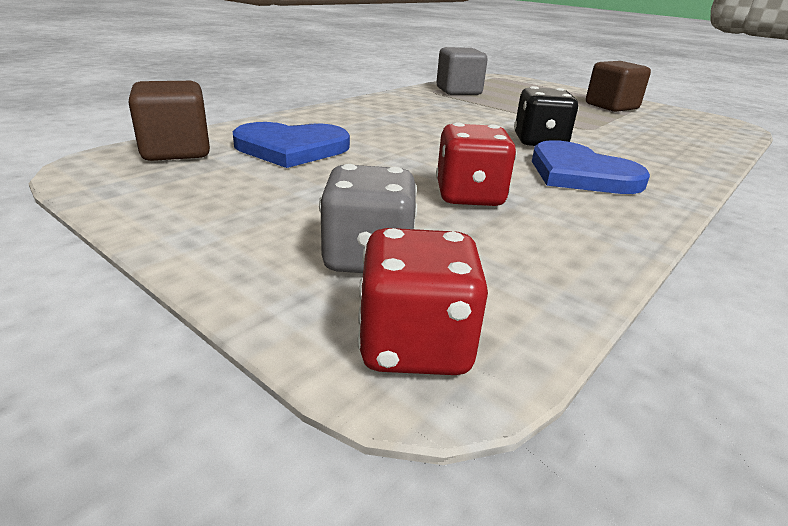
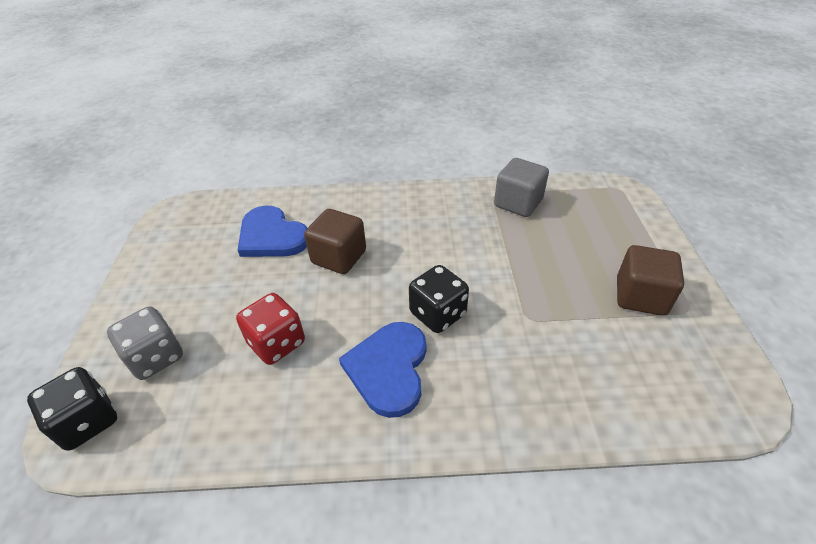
camera: 50 degrees right, 15 degrees up
(176, 151) = (219, 212): brown cube -> brown cube (339, 257)
(415, 345) = (88, 421): red dice -> black dice

